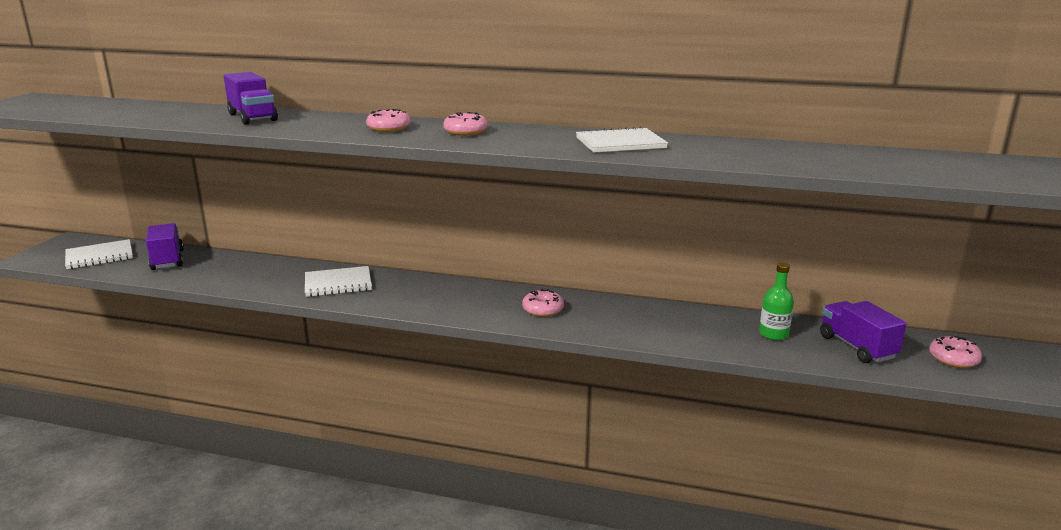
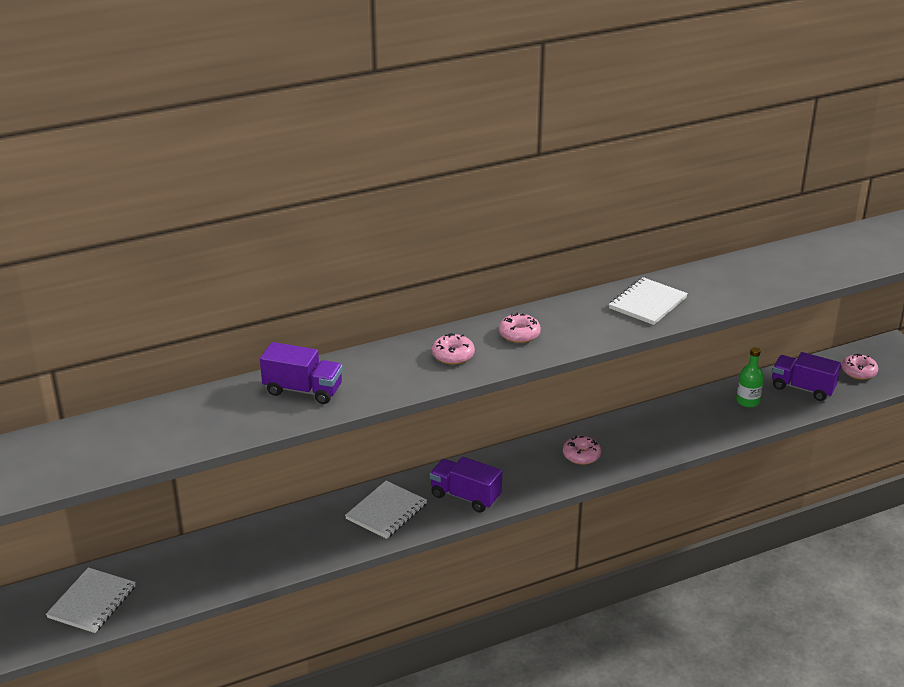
camera: 40 degrees left, 10 degrees up
(167, 260) = (175, 569): purple truck -> purple truck (465, 496)

